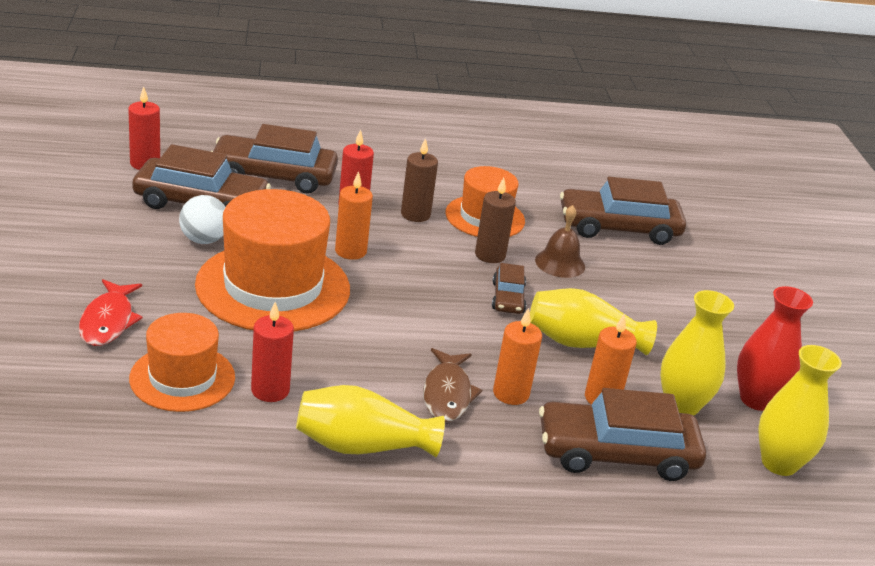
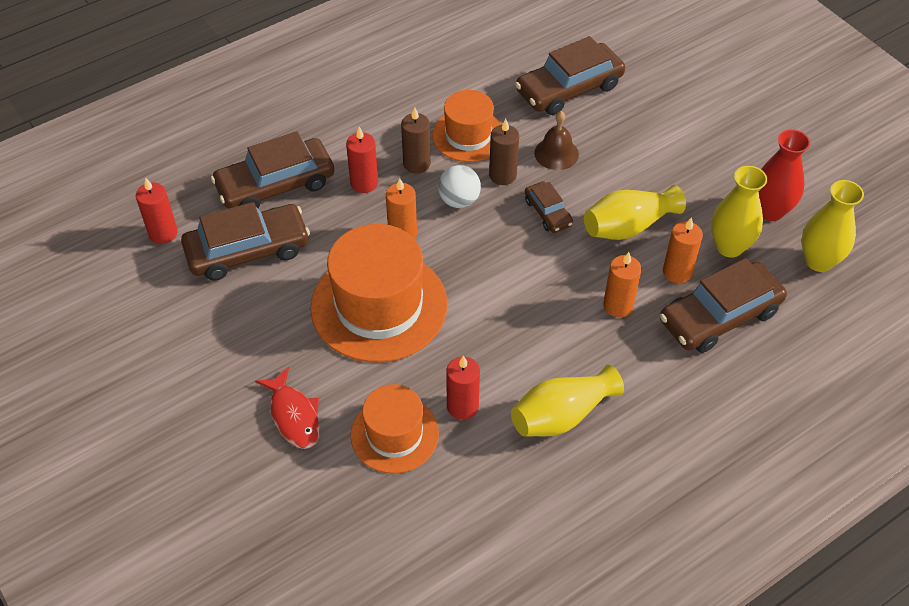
camera: 25 degrees left, 20 degrees up
(204, 240) = (286, 289): white ball -> white ball (459, 200)
(447, 394) = (578, 333): brown fish -> none

